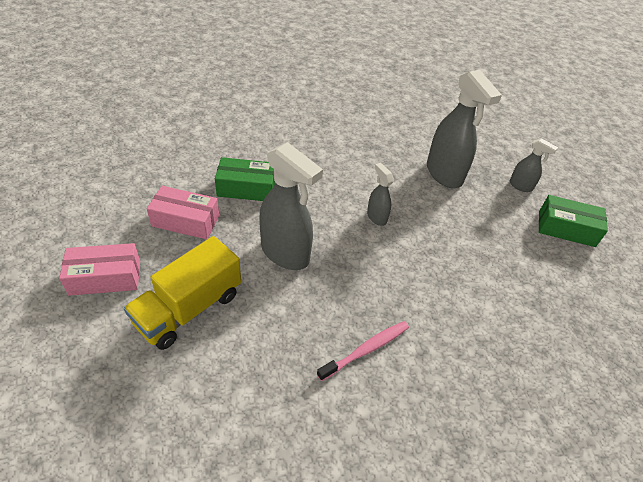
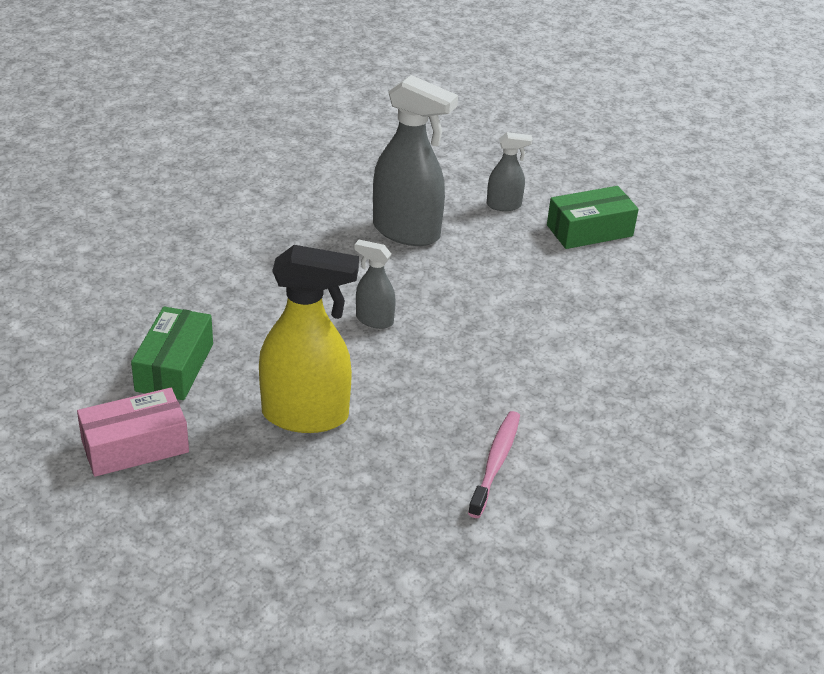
camera: 35 degrees left, 10 degrees down
(105, 277) = (101, 565): pink box -> none
(189, 308) = (252, 536): yellow truck -> none
(246, 188) = (175, 367): green box -> green box turned 45 degrees counterclockwise
(285, 253) = (306, 415): grey spray bottle -> yellow spray bottle

